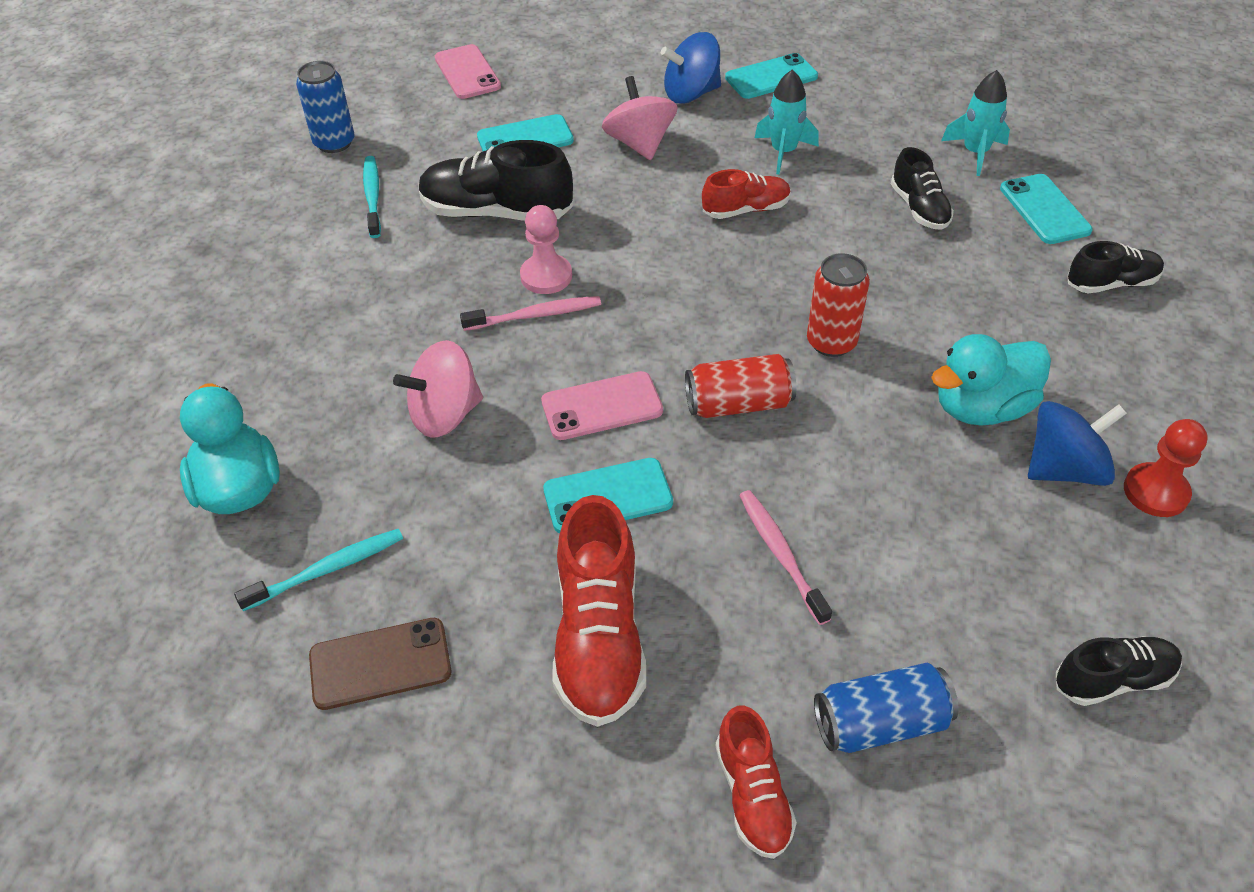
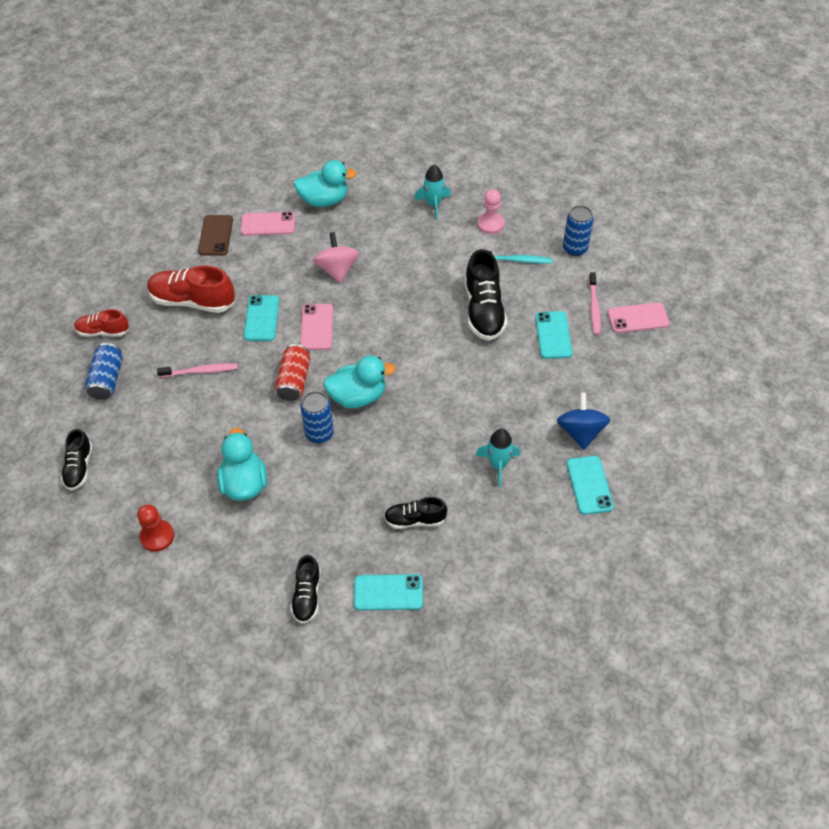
camera: 105 degrees right, 5 degrees up
(327, 570) = (268, 224): turquoise toothbrush -> pink phone
(496, 212) = (484, 311): black shoe -> black shoe turned 150 degrees clockwise
(535, 315) = (391, 313): pink toothbrush -> pink toothbrush (594, 307)
(546, 276) = (421, 323): pink pawn -> pink pawn (490, 224)
(640, 144) = (530, 391): pink spinning top -> none
(734, 315) = (358, 396): none -> turquoise duck
(746, 209) = (446, 427): red shoe -> none
(831, 342) = (319, 433): red can -> blue can
(975, 153) = (462, 578): turquoise rocket -> turquoise rocket (433, 205)
(1064, 469) = (190, 503): blue spinning top -> none

